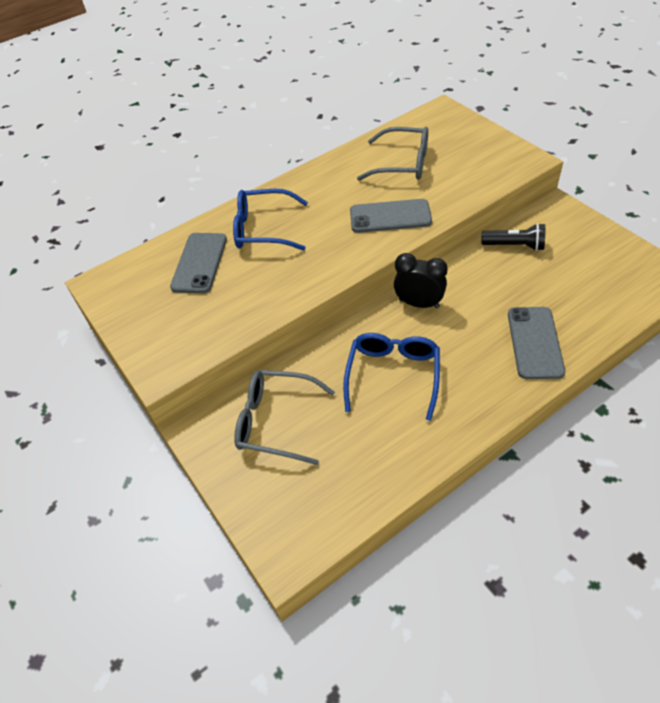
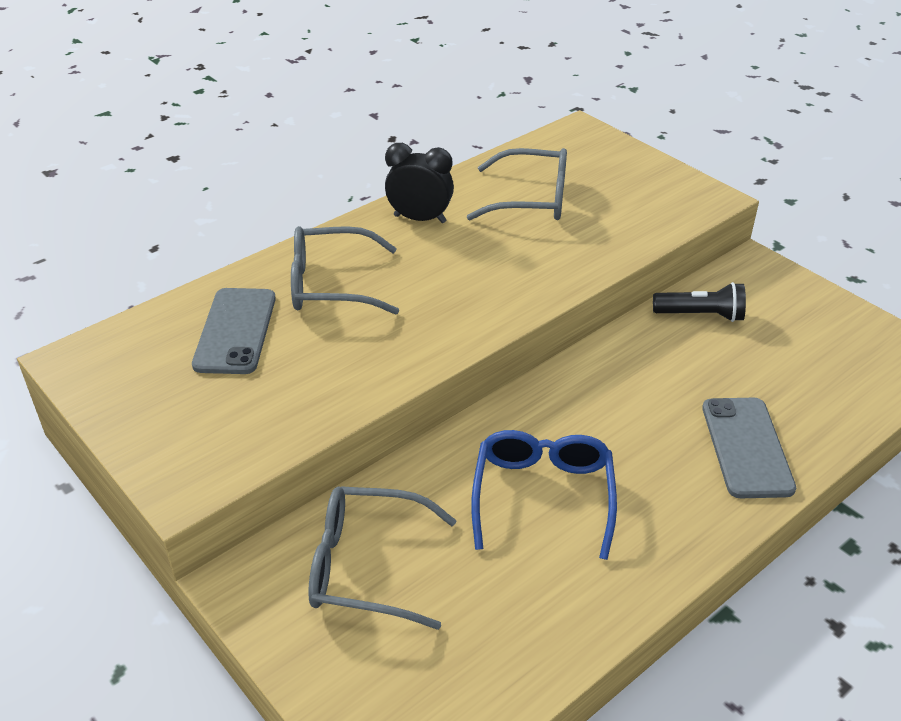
camera: 10 degrees left, 10 degrees down
(263, 229) = (331, 284): blue glasses -> grey glasses
(390, 216) = (521, 269): grey phone -> none
(419, 303) = (570, 394): black clock -> black clock (420, 219)

